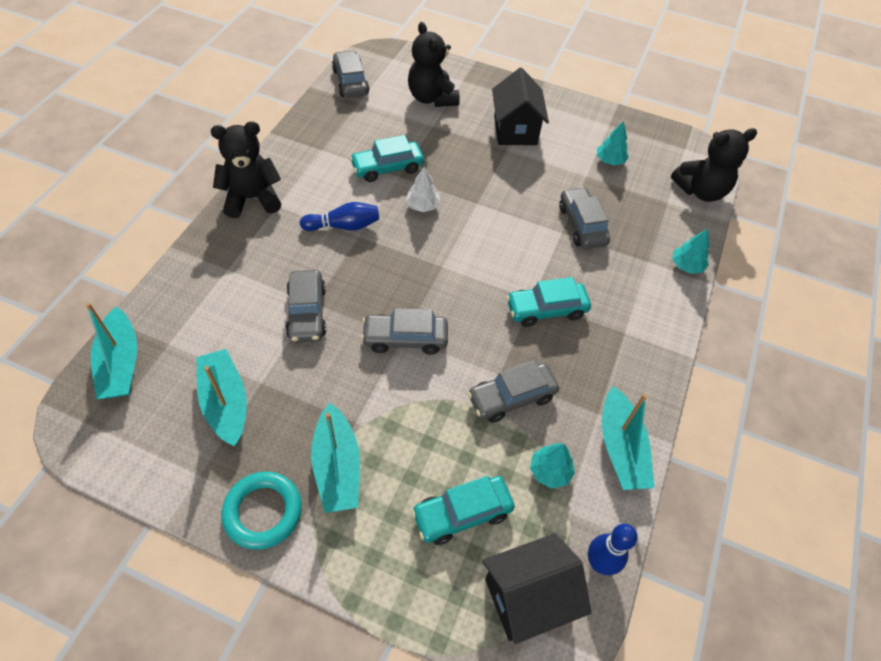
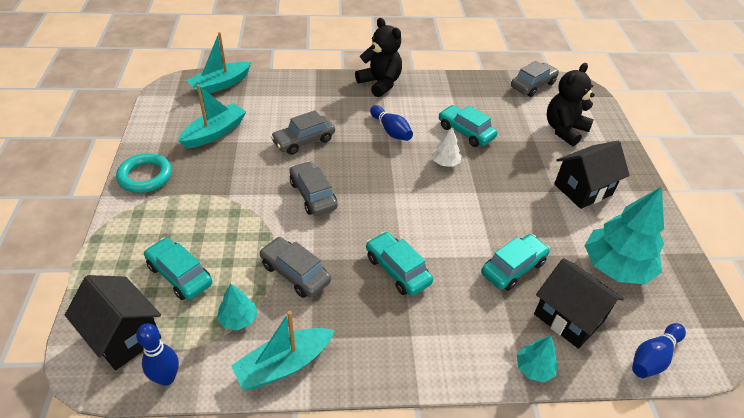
camera: 65 degrees right, 10 degrees down
(337, 466) = (191, 197): turquoise boat -> none
(582, 225) = (513, 268): grey car -> turquoise car
(610, 160) = (616, 267): turquoise tree -> turquoise tree, size x2.10
(647, 218) = (569, 317): none -> black house
(701, 191) = (653, 357): black teddy bear -> blue bowling pin

